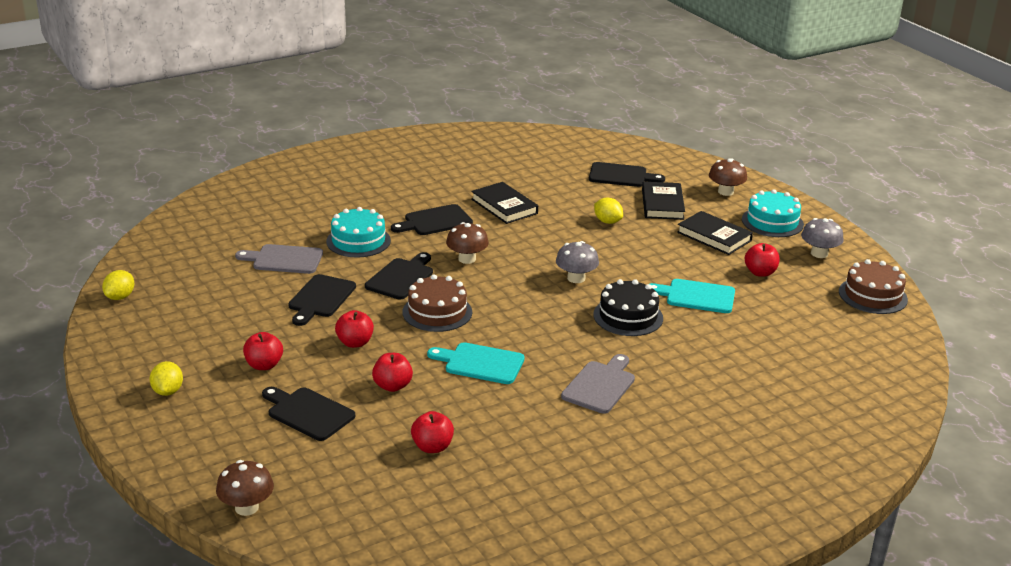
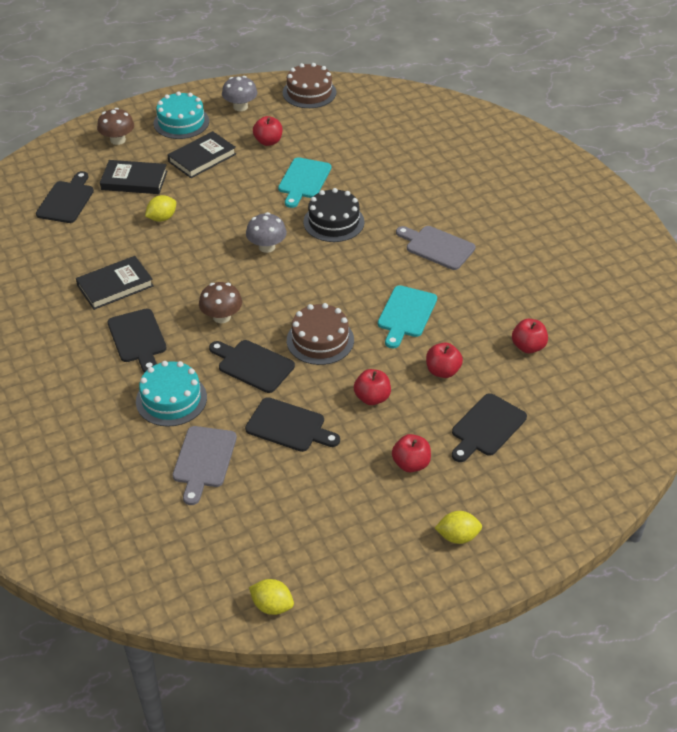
camera: 85 degrees left, 15 degrees up
(247, 507) = (622, 461): brown mushroom -> none

